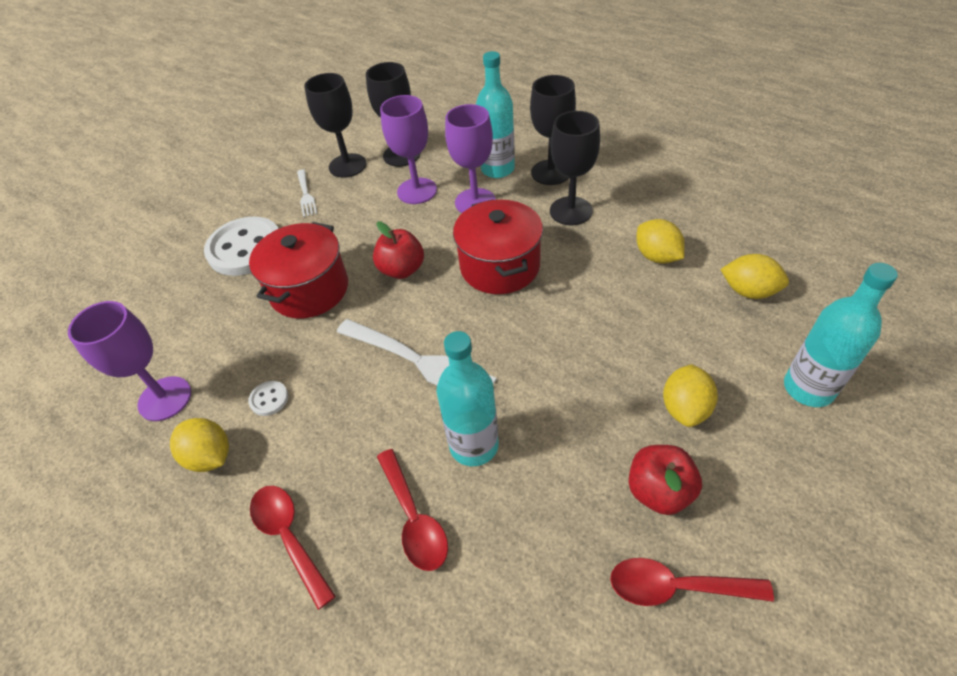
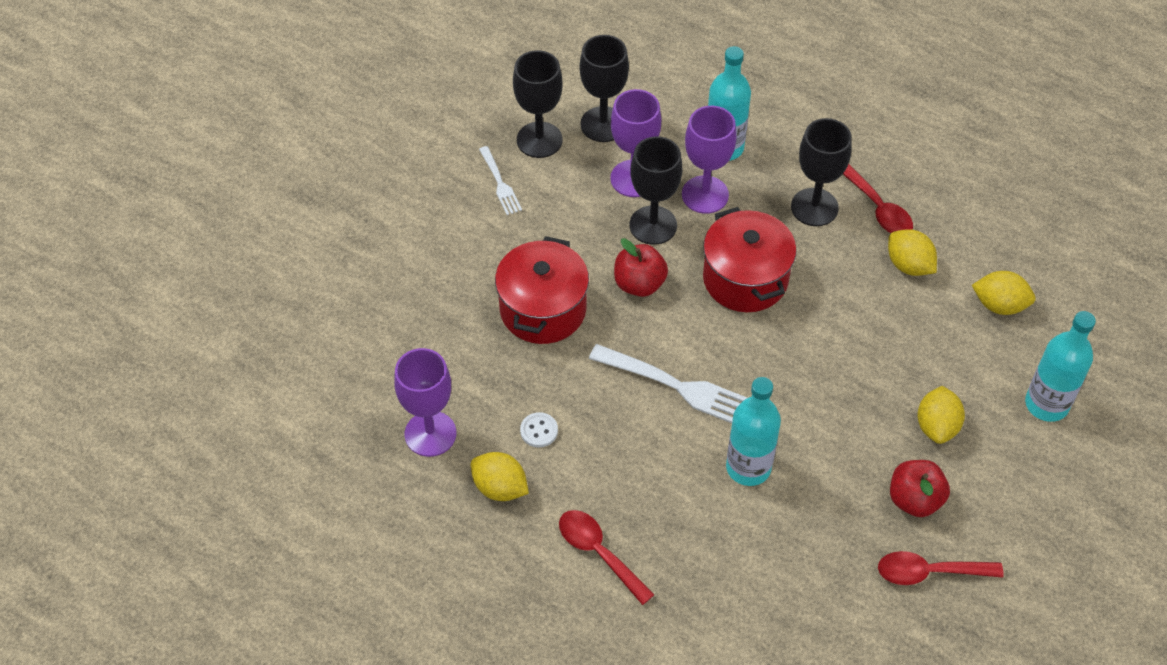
camera: 10 degrees left, 5 degrees up
(245, 248) = (451, 258): white button -> none
(414, 518) = (706, 532): red spoon -> red spoon (878, 208)
(551, 172) = (787, 153): black goblet -> black goblet (653, 225)

